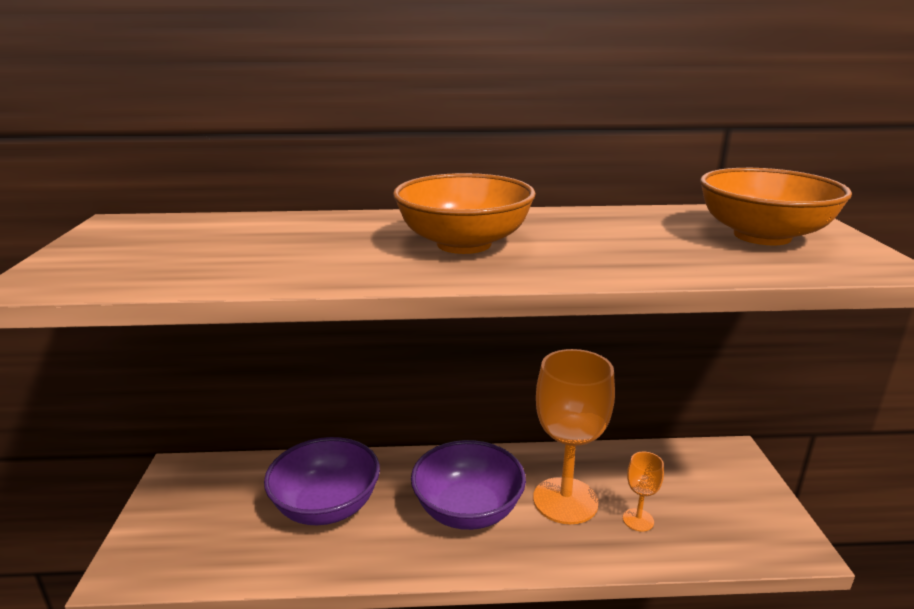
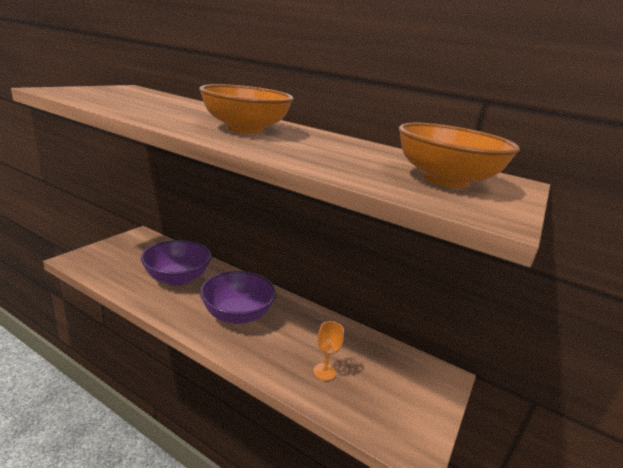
camera: 30 degrees right, 0 degrees up
(565, 500) = (295, 339): orange goblet -> none

